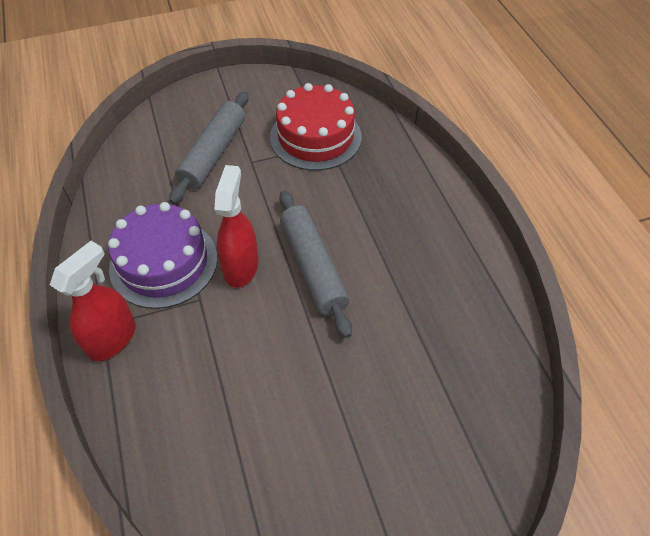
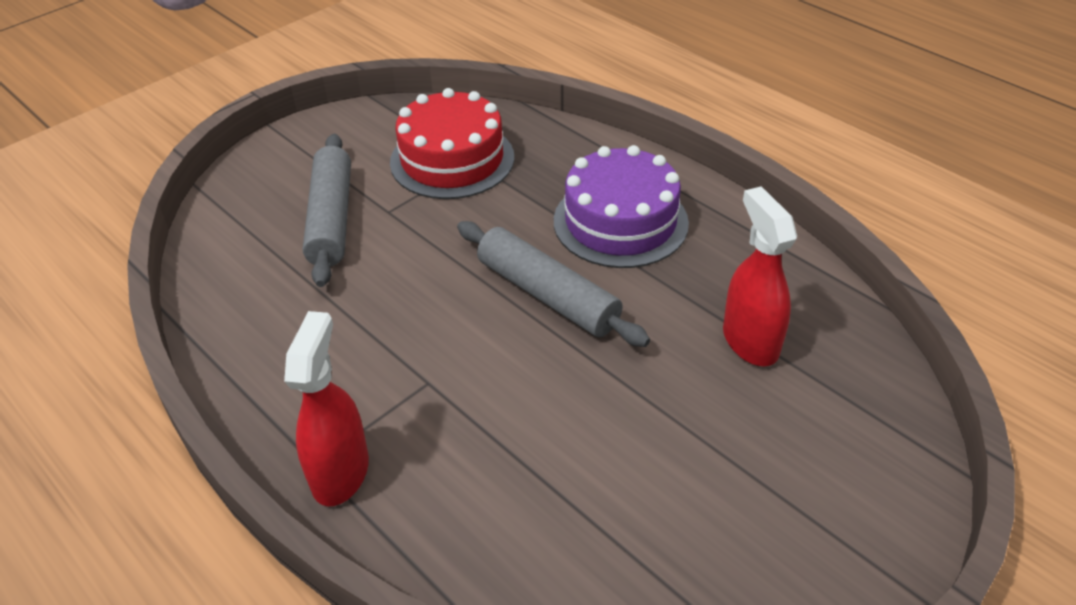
camera: 25 degrees left, 10 degrees down
(163, 262) = (350, 360): purple cake -> purple cake (620, 222)
(241, 267) = (457, 327): red spray bottle -> red spray bottle (750, 341)

